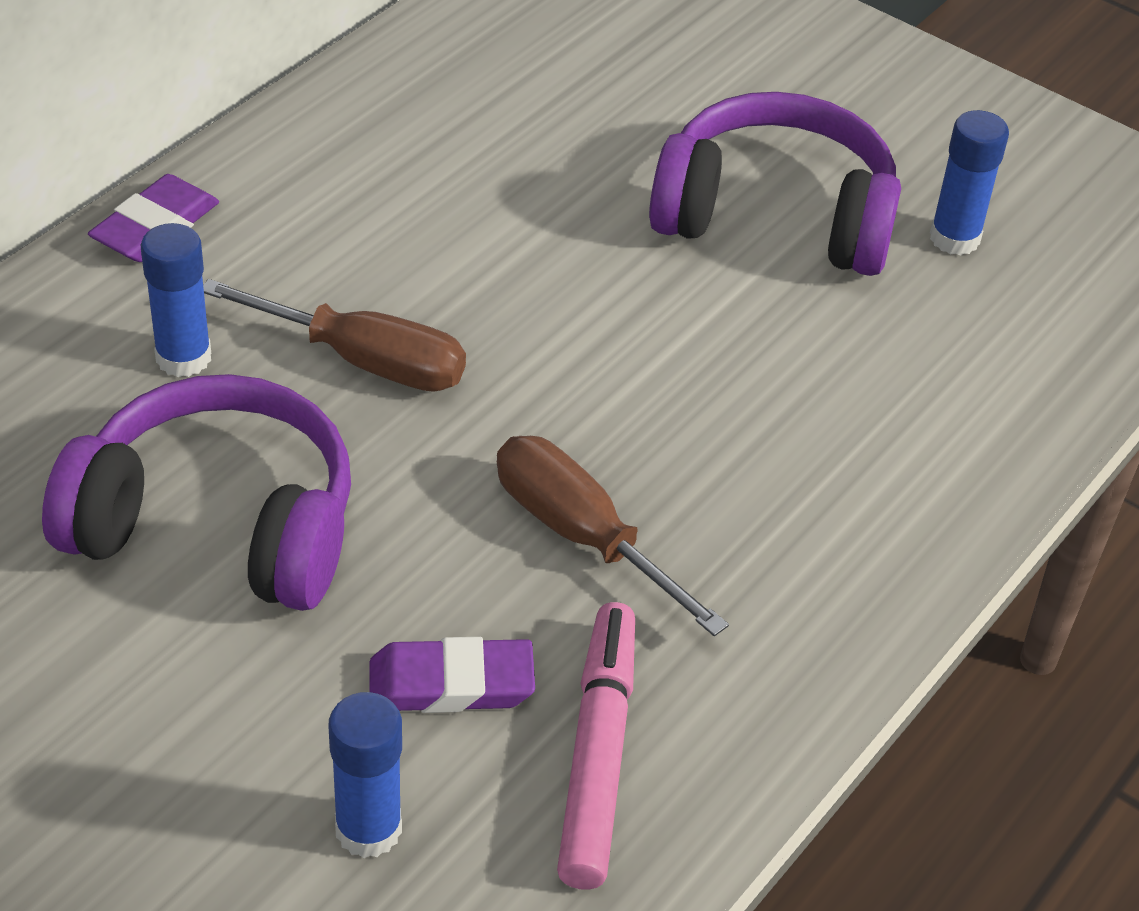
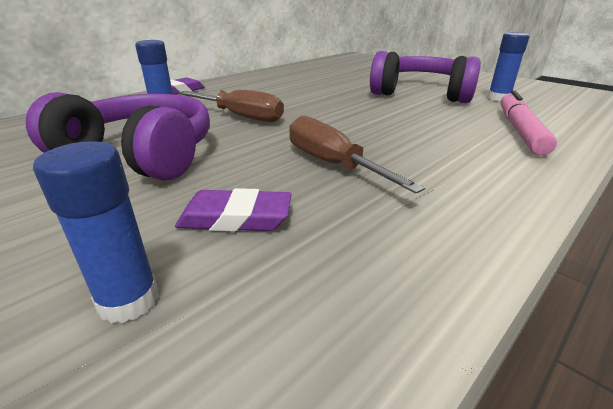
camera: 10 degrees right, 15 degrees down
(597, 754) = (330, 261): pink marker -> pink marker (519, 130)

